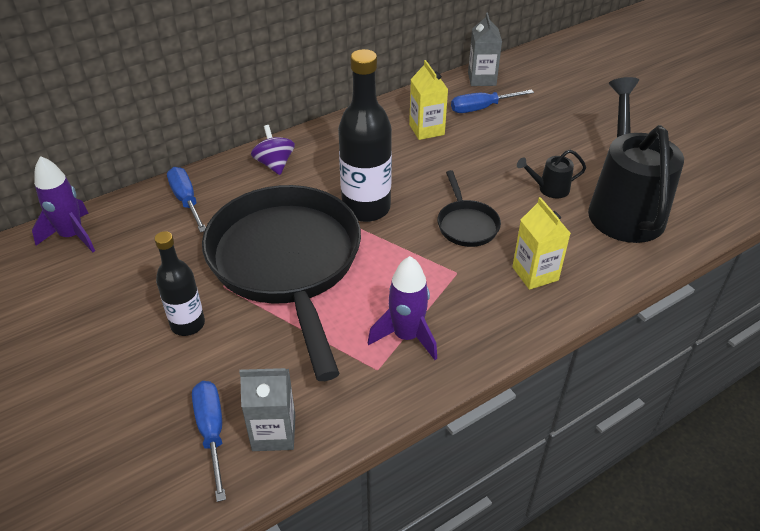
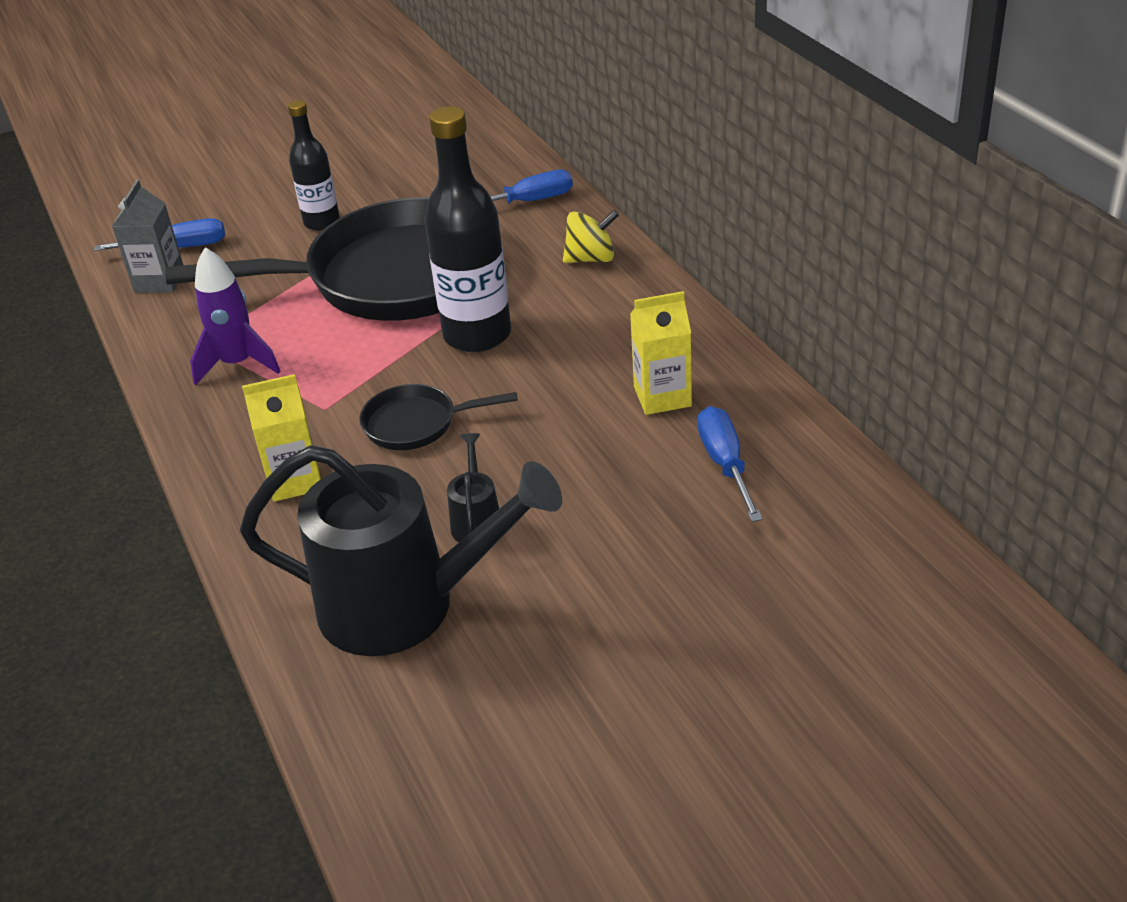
camera: 100 degrees right, 5 degrees down
(72, 236) = (483, 142): purple rocket -> none
(274, 164) = (591, 259): purple spinning top -> yellow spinning top
(482, 79) = (830, 473): grey carton -> none

